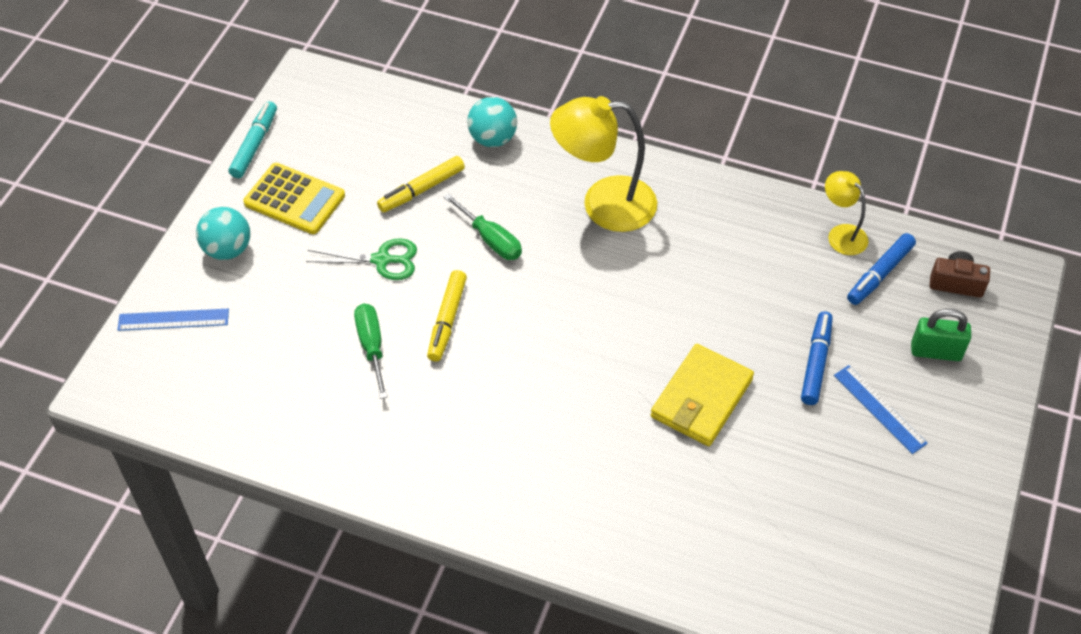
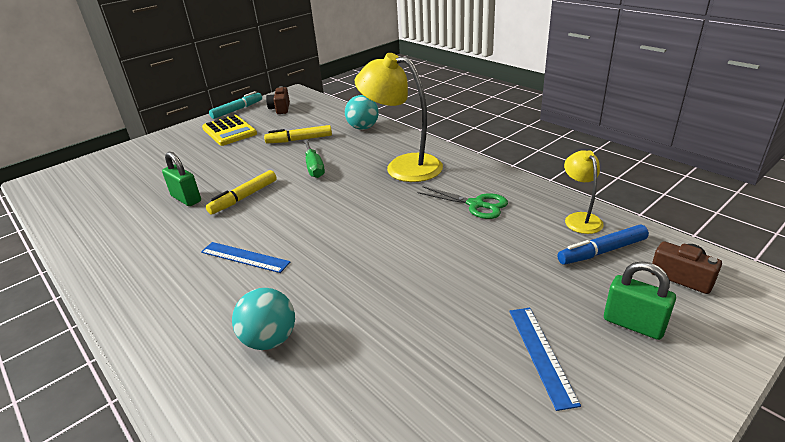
camera: 30 degrees right, 20 degrees down
(173, 319) = (108, 163): blue ruler -> blue ruler (245, 257)
(228, 249) = (172, 142): turquoise ball -> turquoise ball (270, 339)
(326, 124) = (280, 109): none -> brown camera
(372, 346) = (186, 199): green screwdriver -> green padlock
(382, 260) = (242, 163): green scissors -> green scissors (476, 204)
(701, 398) = (374, 291): yellow wallet -> none
(816, 362) = (498, 297): blue marker -> none

